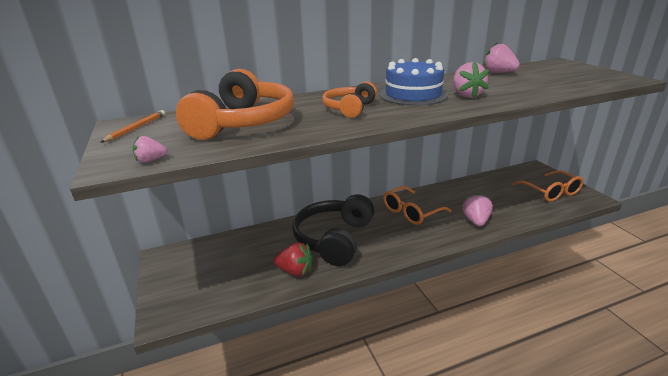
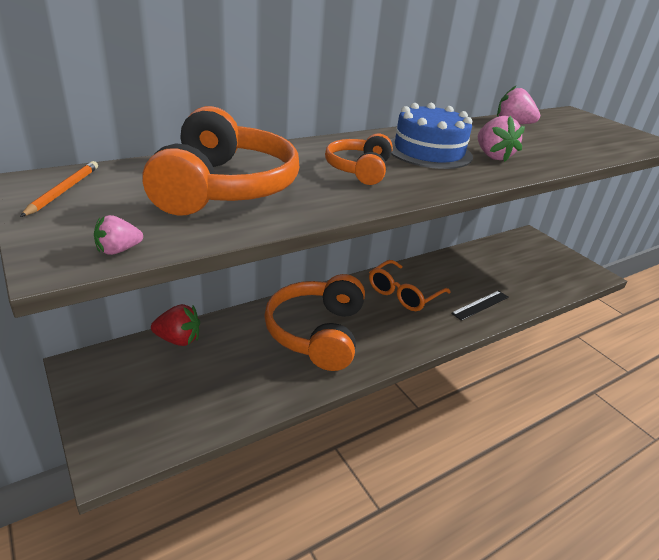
camera: 15 degrees left, 5 degrees up
(295, 271) = (278, 380): red strawberry -> red strawberry (178, 339)
(334, 239) = (317, 333): black headphones -> orange headphones
(475, 221) = (480, 305): pink strawberry -> black ruler
(550, 192) = (552, 266): orange glasses -> none

